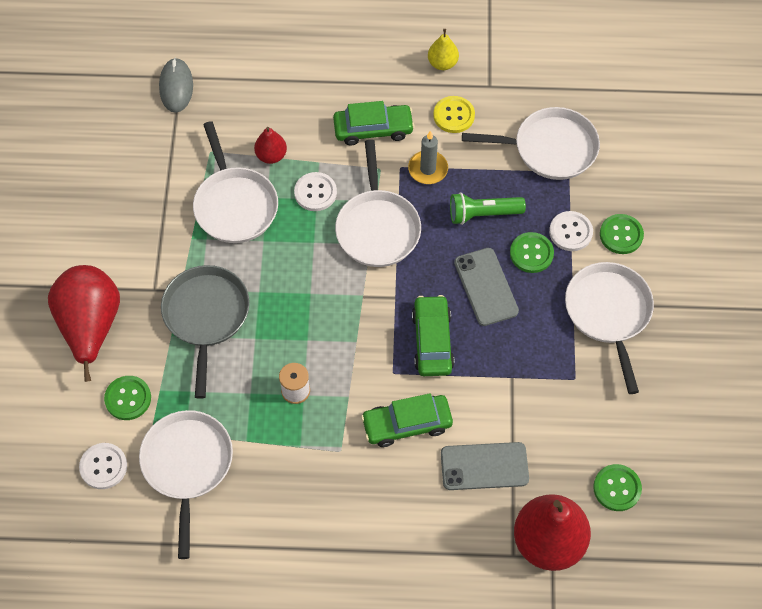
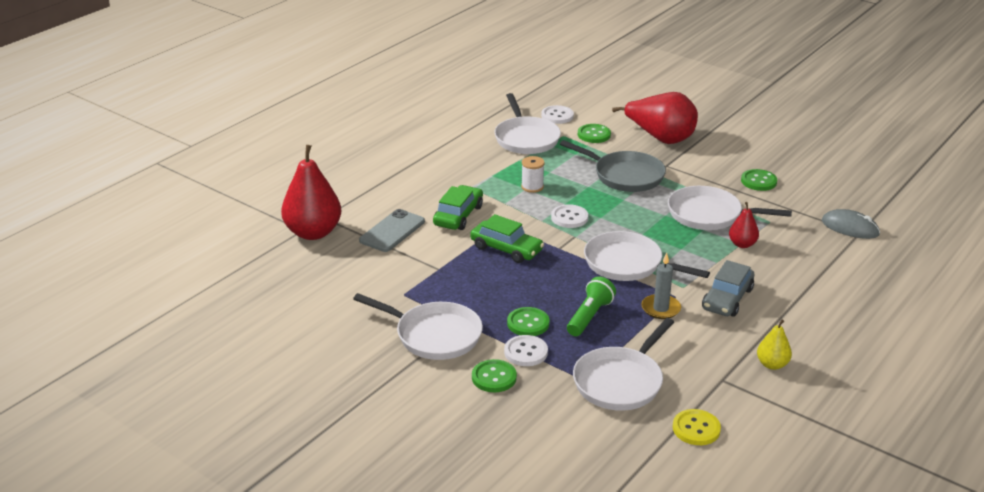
camera: 125 degrees right, 30 degrees down
(187, 465) = (526, 138): white pan -> white pan turned 45 degrees clockwise
(315, 192) = (687, 250): white button -> white button (569, 218)
(373, 129) = (727, 299): green car -> grey car
(454, 115) = (705, 345): yellow button -> yellow button (696, 429)
(486, 287) = (523, 289): grey phone -> none
(617, 488) = (307, 274): green button -> green button (758, 181)

